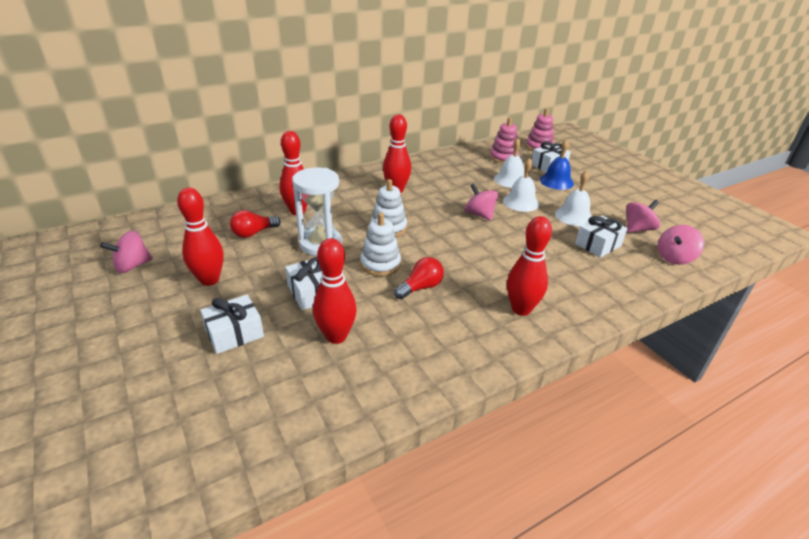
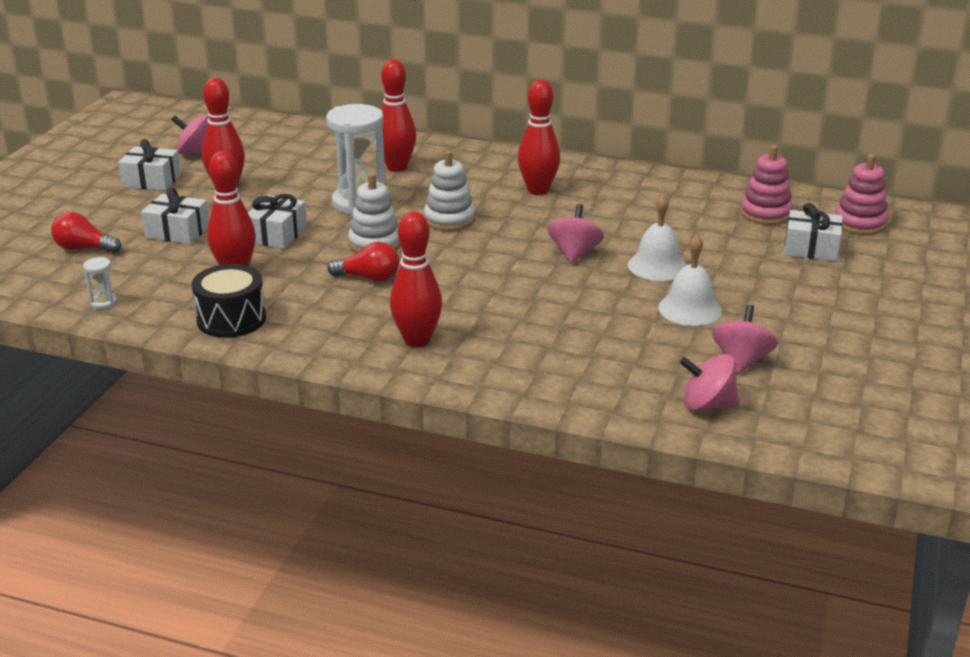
camera: 50 degrees right, 5 degrees down
(253, 233) = (324, 169): red light bulb -> red light bulb (84, 248)
(287, 432) = (103, 303): none -> white hourglass
(403, 373) = (231, 319): none -> black drum
(510, 180) = (708, 240): white bell -> none
(556, 181) = (770, 269): blue bell -> none
(598, 245) = (642, 345): white gift -> white gift (152, 181)
(637, 229) = (741, 360): pink spinning top -> pink spinning top turned 90 degrees counterclockwise

